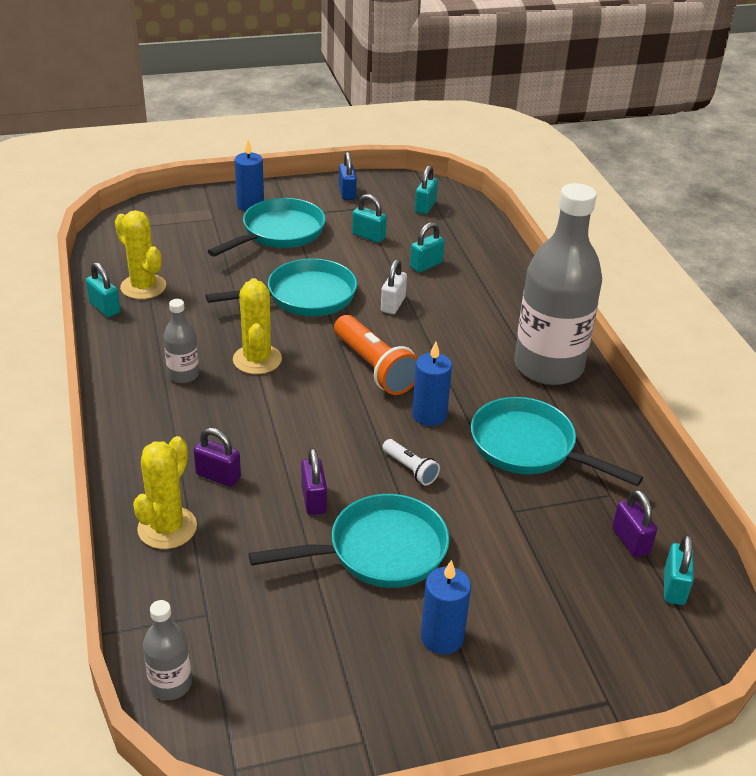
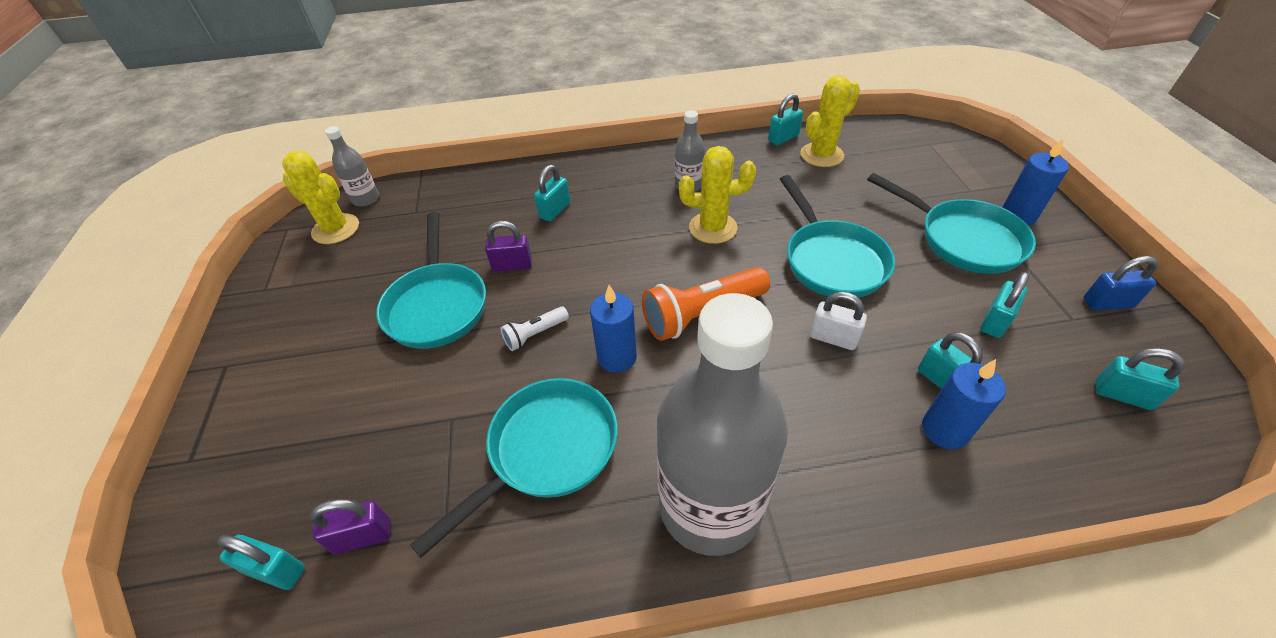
camera: 100 degrees right, 10 degrees up
(167, 528) = (505, 189): yellow cactus -> yellow cactus (336, 229)
(218, 476) = (555, 210): purple padlock -> turquoise padlock
(442, 637) = (326, 341): blue candle -> blue candle (944, 430)

